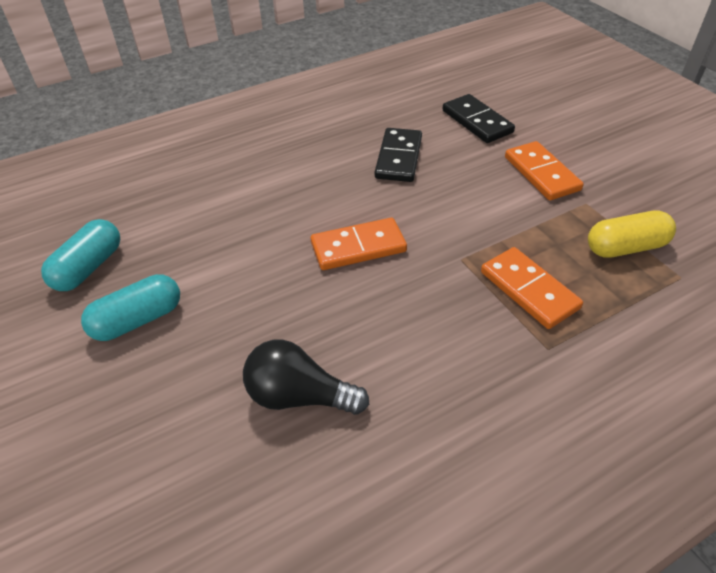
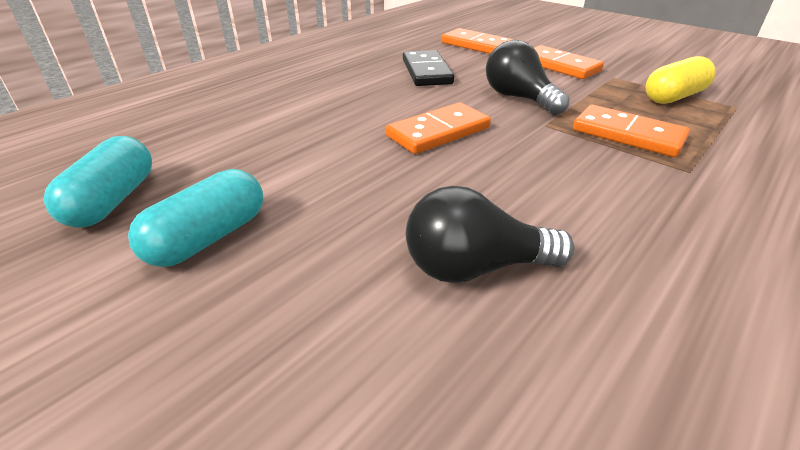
camera: 20 degrees left, 10 degrees down
(462, 216) = (519, 98): none -> black light bulb
(477, 121) = (476, 45): black domino -> orange domino

